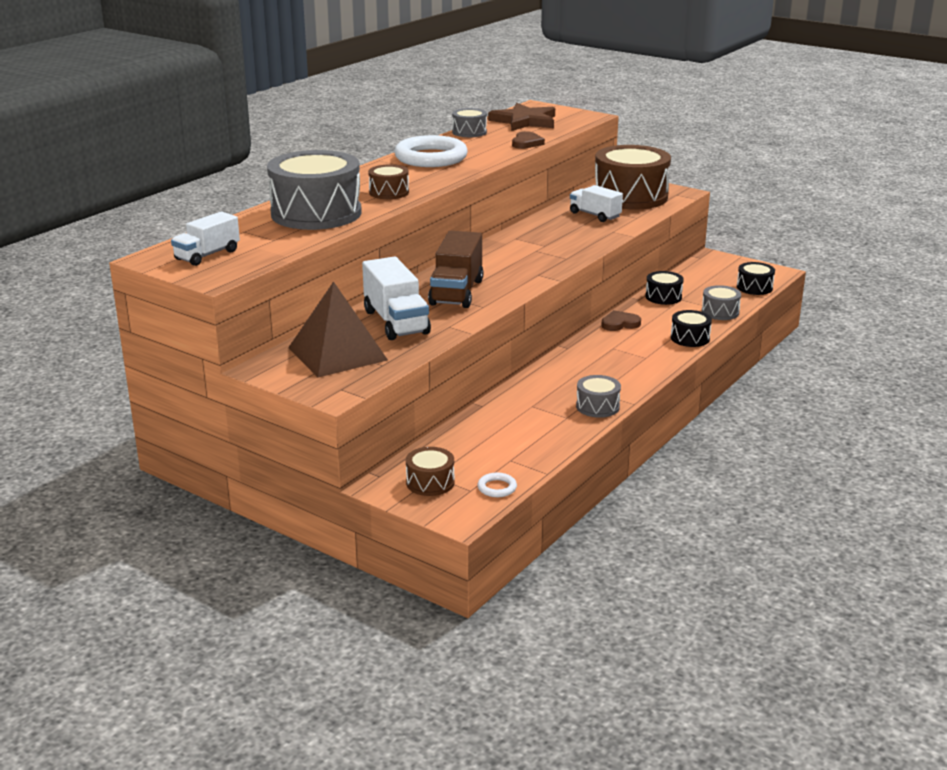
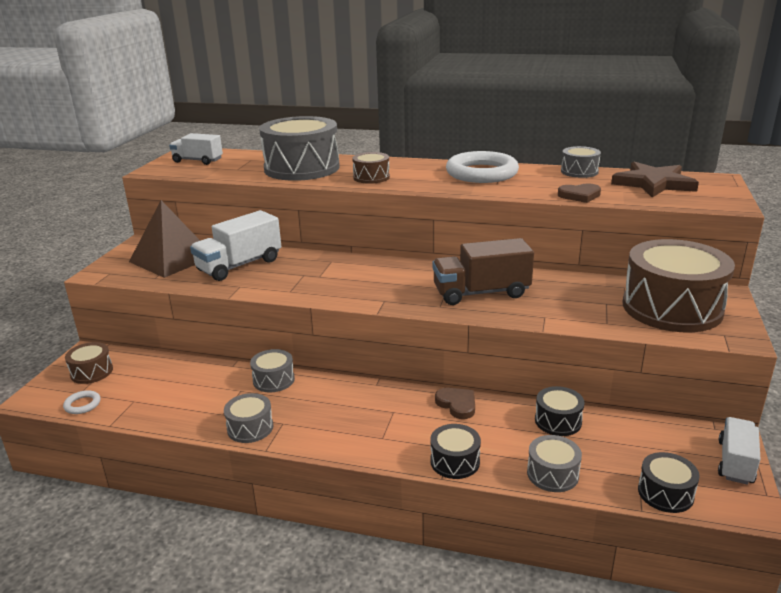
camera: 70 degrees right, 0 degrees up
(456, 292) = (316, 274): brown truck -> brown truck (481, 293)
(526, 389) = (273, 380): none -> grey drum
(595, 215) = (582, 298): white truck -> white truck (735, 462)

